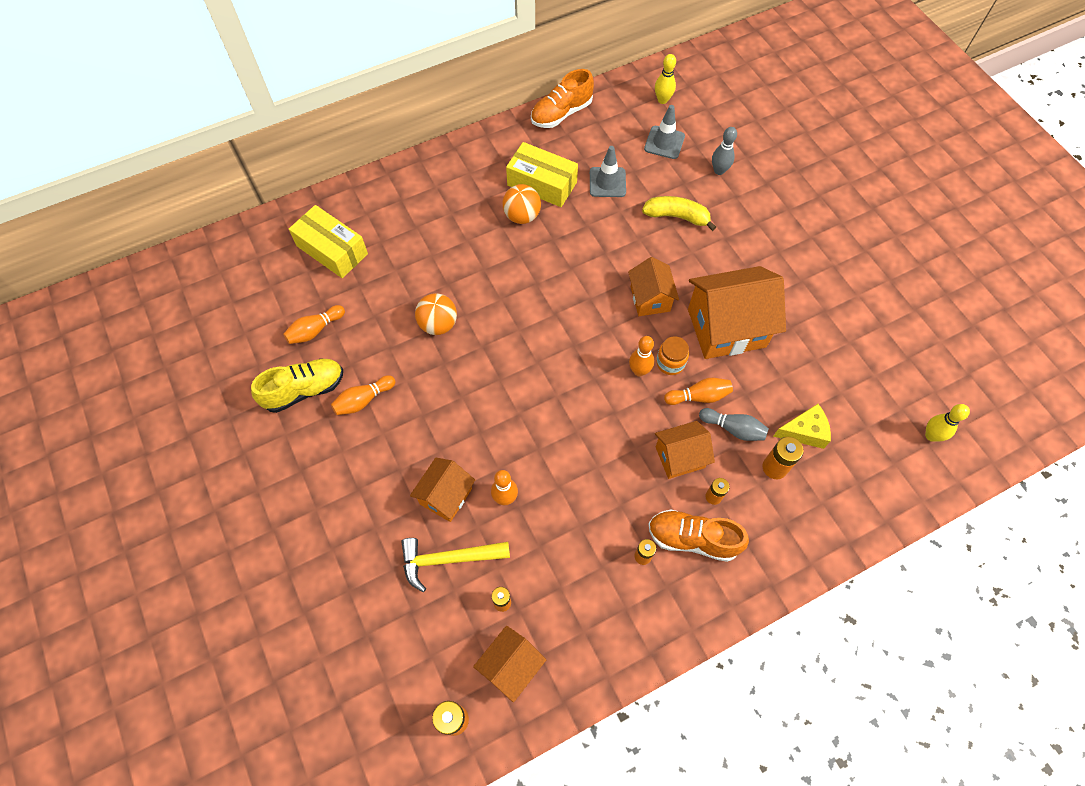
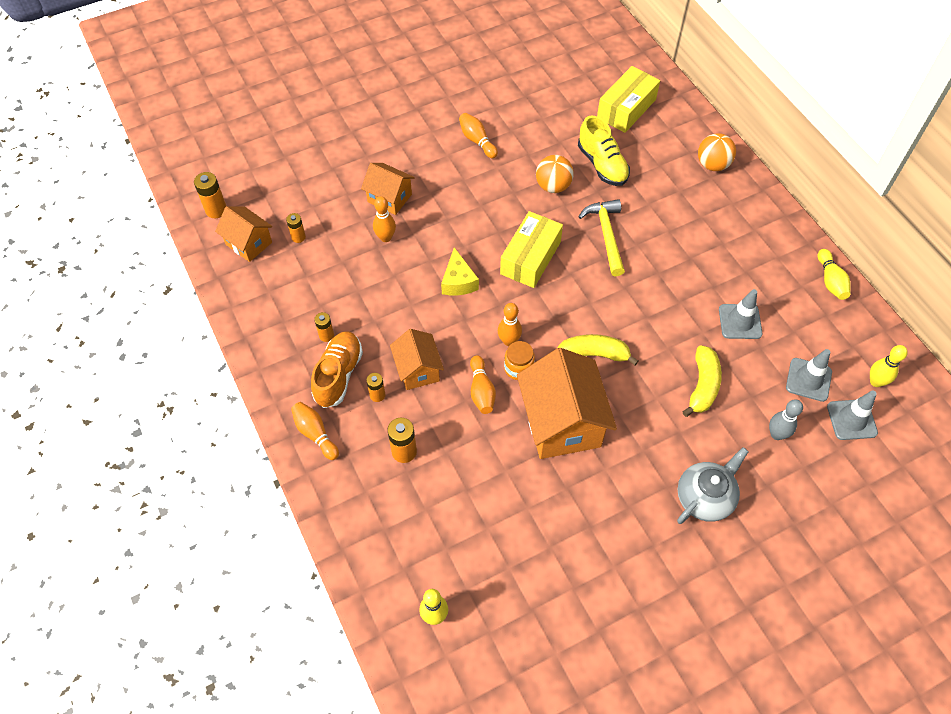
camera: 90 degrees right, 5 degrees down
(304, 390) = (486, 103): yellow shoe -> yellow shoe (602, 165)
(315, 330) = (543, 105): orange bowling pin -> orange bowling pin (315, 434)
(448, 559) = (336, 202): yellow hammer -> yellow hammer (606, 235)
(522, 216) = (683, 246): orange ball -> orange ball (712, 165)
(542, 183) = (728, 263): yellow box -> yellow box (530, 258)
(561, 113) = (830, 281): orange shoe -> yellow bowling pin
(650, 299) = (593, 354): orange house -> yellow banana
(700, 120) = (851, 420): none -> grey traffic cone
(733, 428) = (446, 418): grey bowling pin -> none
(784, 225) = (705, 497): none -> grey teapot
(804, 431) = (442, 484): yellow cheese -> yellow cheese (458, 281)

